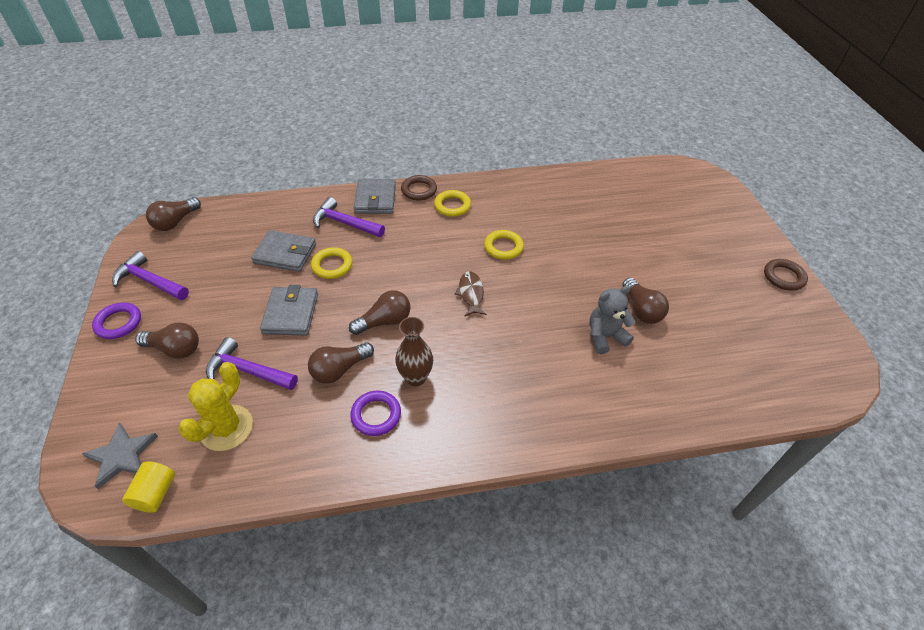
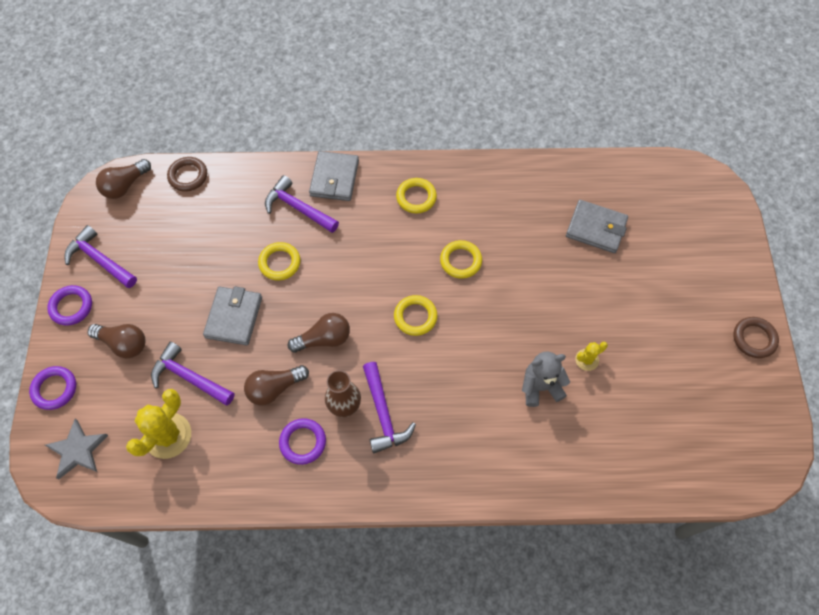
camera: 10 degrees right, 15 degrees up
(97, 399) = (54, 389): none -> purple ring
(156, 493) = (106, 491): yellow cylinder -> none
(285, 254) = (233, 242): grey wallet -> grey wallet (596, 228)
(419, 190) = (383, 171): brown ring -> brown ring (188, 176)
(456, 378) = (383, 413): none -> purple hammer
(471, 294) = (415, 317): brown fish -> yellow ring
(641, 310) = (587, 360): brown light bulb -> yellow cactus

